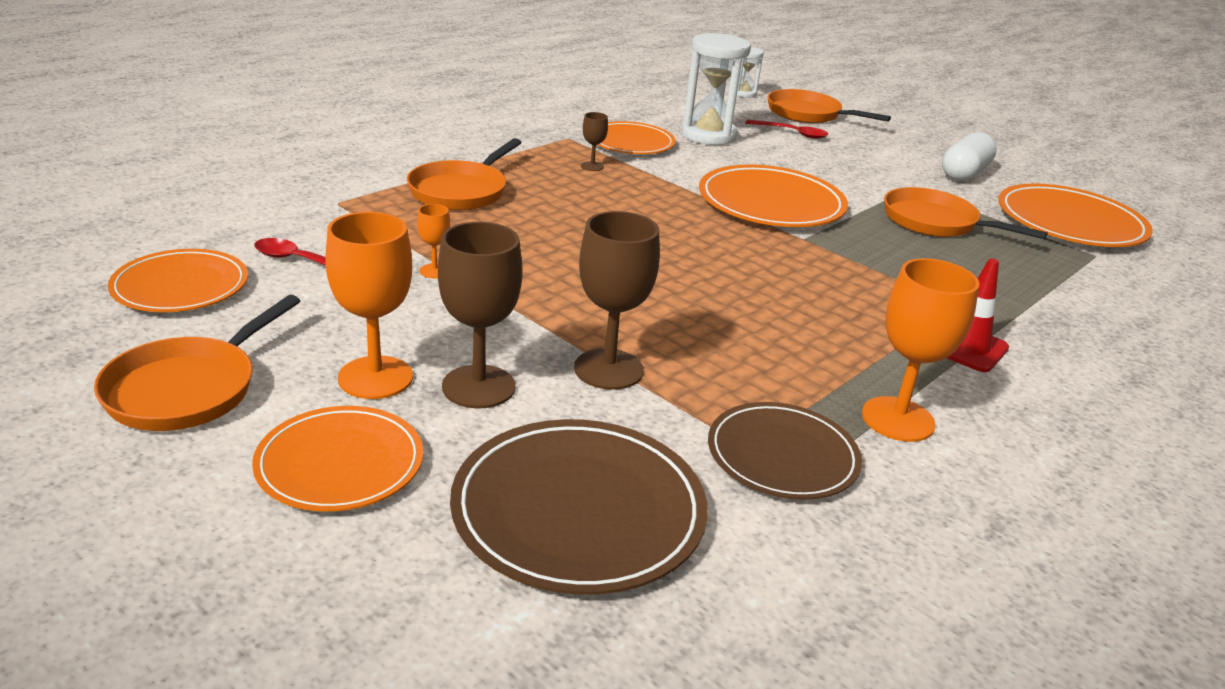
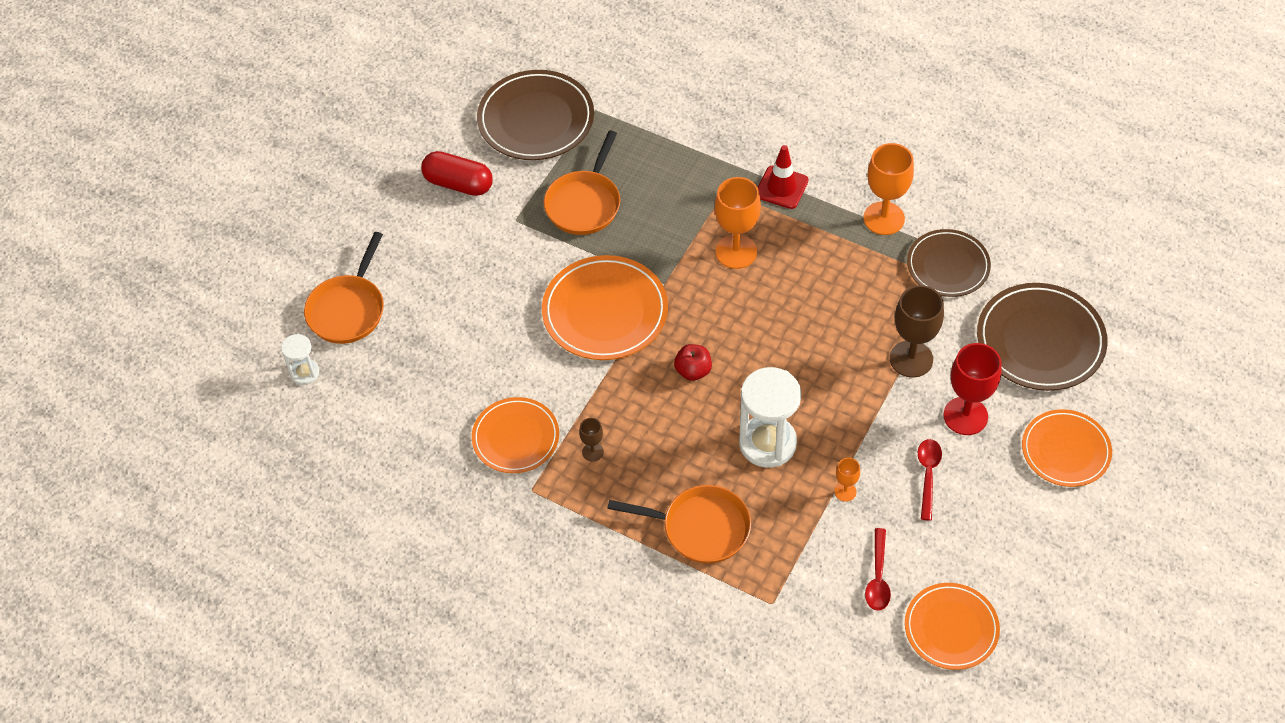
camera: 100 degrees left, 25 degrees up
(188, 388) = (1049, 553): orange pan -> none
(375, 378) = (986, 469): orange goblet -> orange goblet (736, 252)
(478, 387) = (965, 416): brown goblet -> red goblet
(667, 228) = (693, 371): none -> red apple
(708, 135) = (460, 381): white hourglass -> white hourglass (767, 443)
(792, 133) = (417, 316): red spoon -> red spoon (928, 475)
(964, 173) = (458, 183): white capsule -> red capsule
(1070, 222) = (536, 119): orange plate -> brown plate

